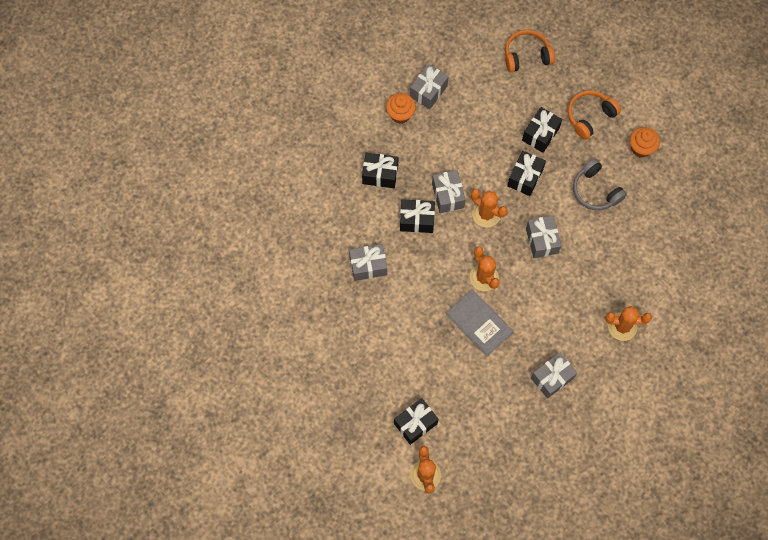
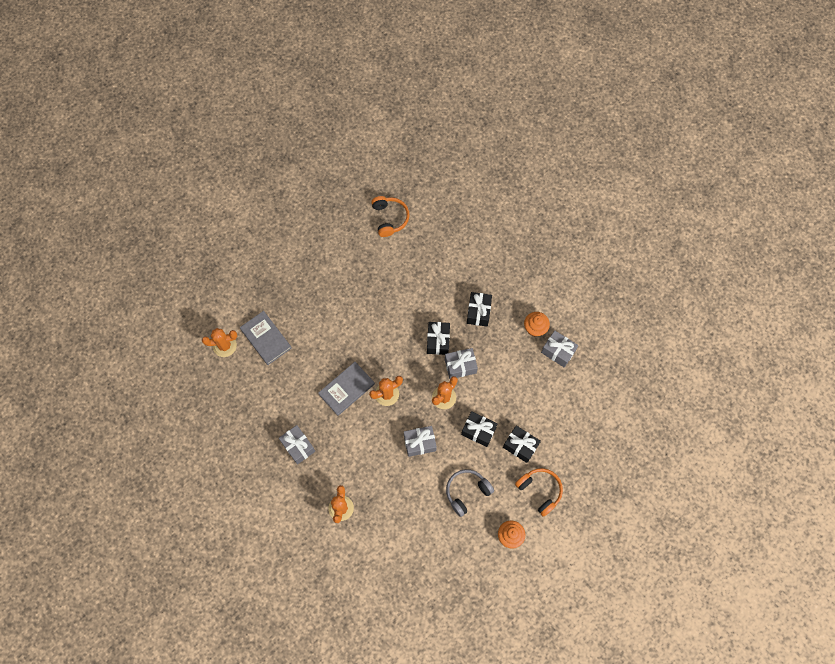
camera: 90 degrees right, 0 degrees up
(368, 266) = (397, 303): grey gift -> none
(415, 423) = (266, 339): black gift -> grey book
(526, 56) = (598, 437): orange headphones -> orange headphones (389, 218)

